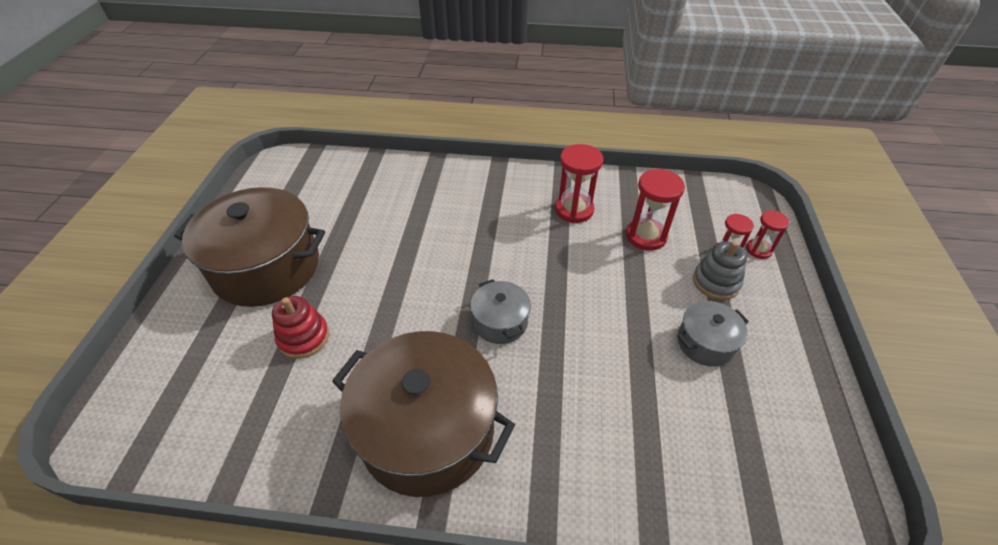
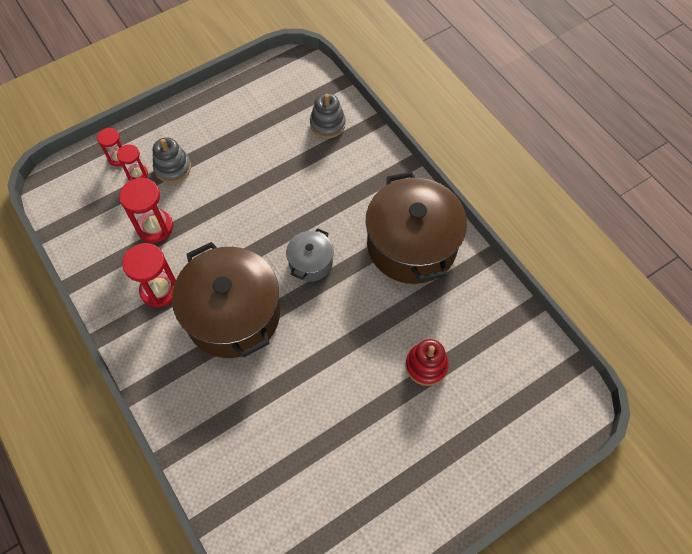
camera: 130 degrees left, 15 degrees up
(266, 267) = (404, 459): brown pot -> brown pot (233, 315)
(689, 476) = (327, 124): none -> grey stacking toy
(705, 343) = (233, 152): grey pot -> none

